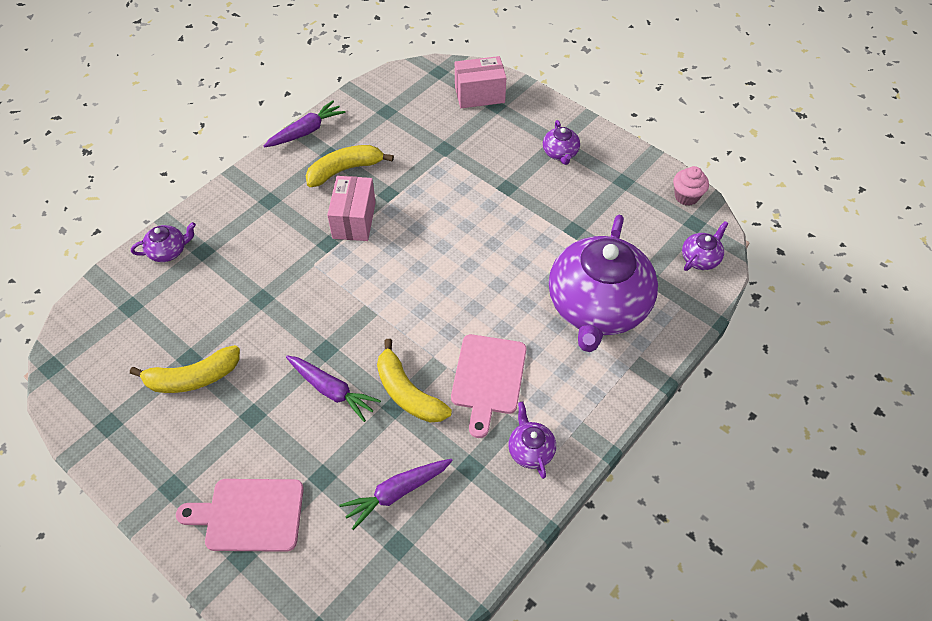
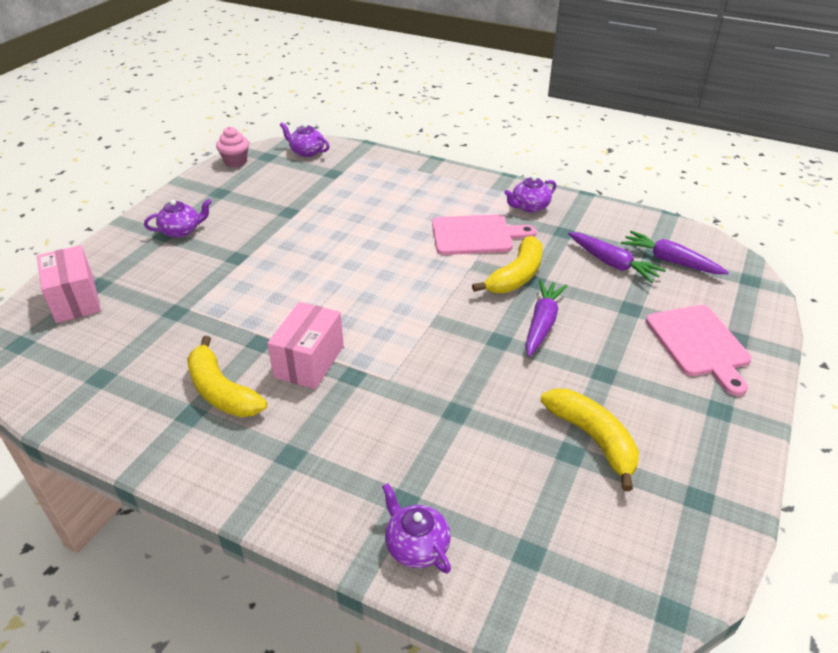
camera: 105 degrees left, 15 degrees down
(306, 131) = (141, 455): purple carrot -> purple carrot (670, 261)
(354, 220) = (309, 361): pink box -> pink box turned 60 degrees counterclockwise
(597, 307) = (376, 192): purple teapot -> none

